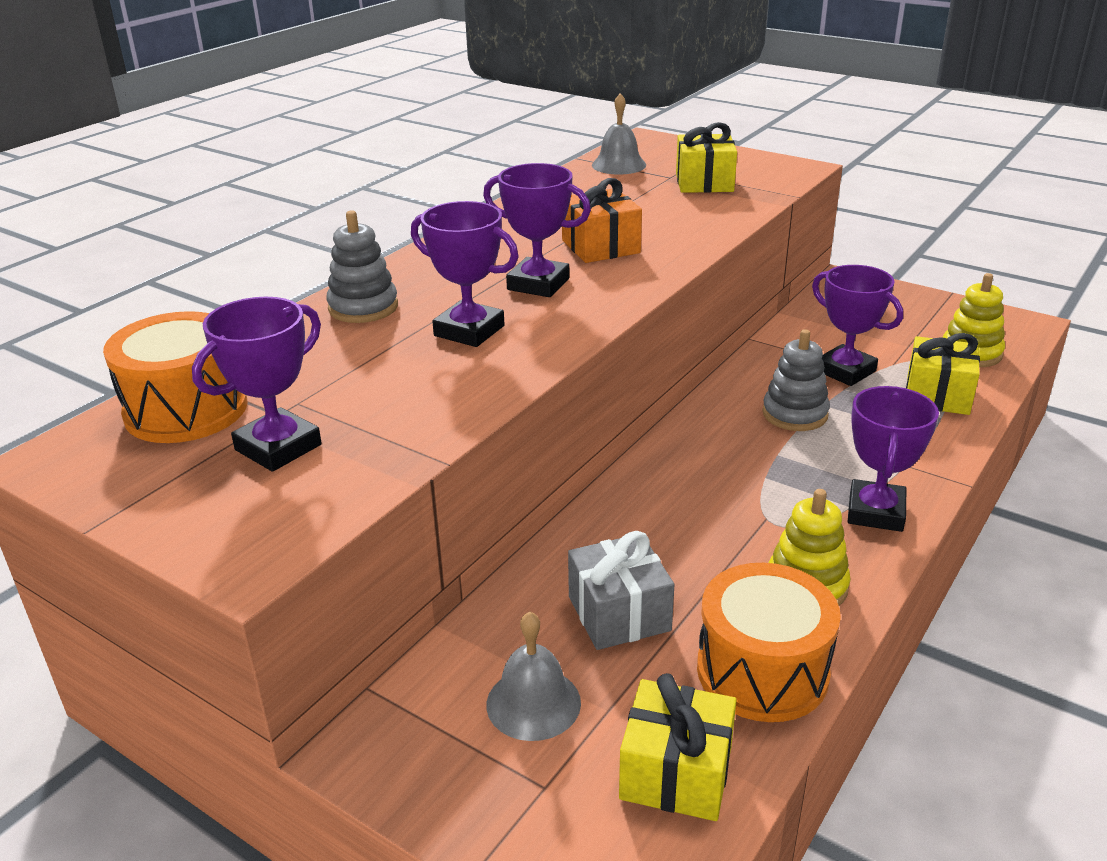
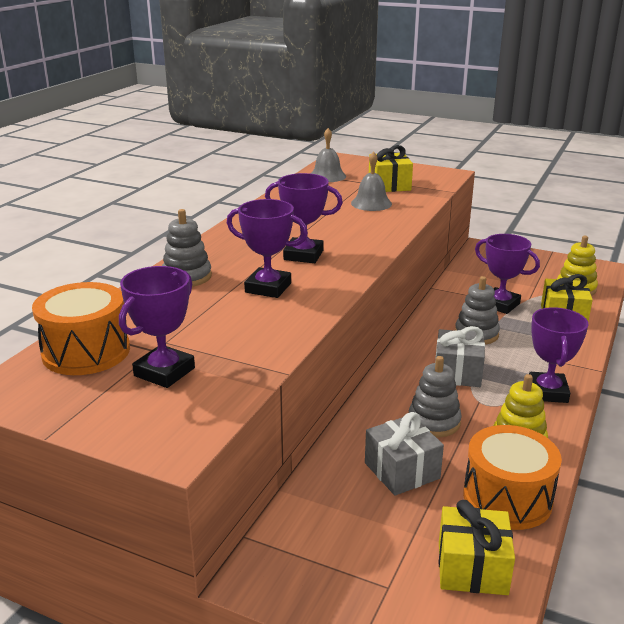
camera: 10 degrees left, 5 degrees down
(533, 703) = (363, 534): grey bell -> grey bell (371, 203)
(600, 246) = (336, 229): orange gift -> none
(689, 543) = (434, 422): none -> grey stacking toy
(748, 471) = (457, 372): none -> grey gift

